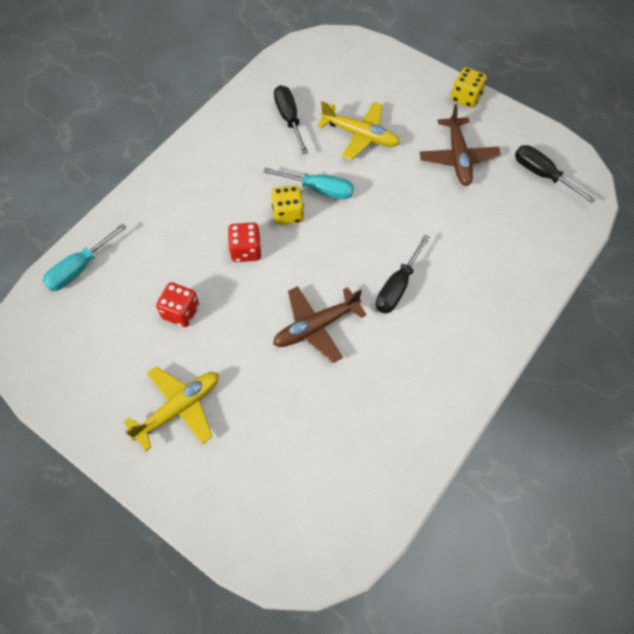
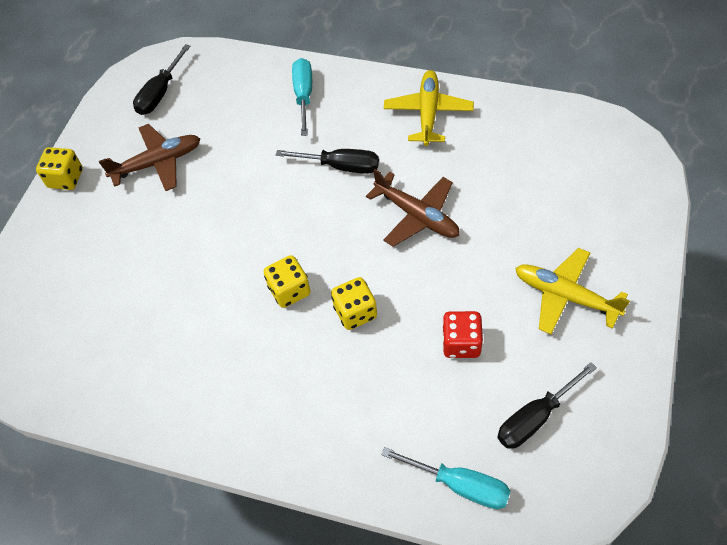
camera: 105 degrees left, 5 degrees down
(246, 250) = (355, 312): red dice -> yellow dice
(289, 119) = (143, 343): black screwdriver -> black screwdriver (535, 417)
(319, 189) = (244, 272): turquoise screwdriver -> turquoise screwdriver (304, 96)
(360, 135) = (150, 259): yellow plane -> yellow plane (428, 113)

